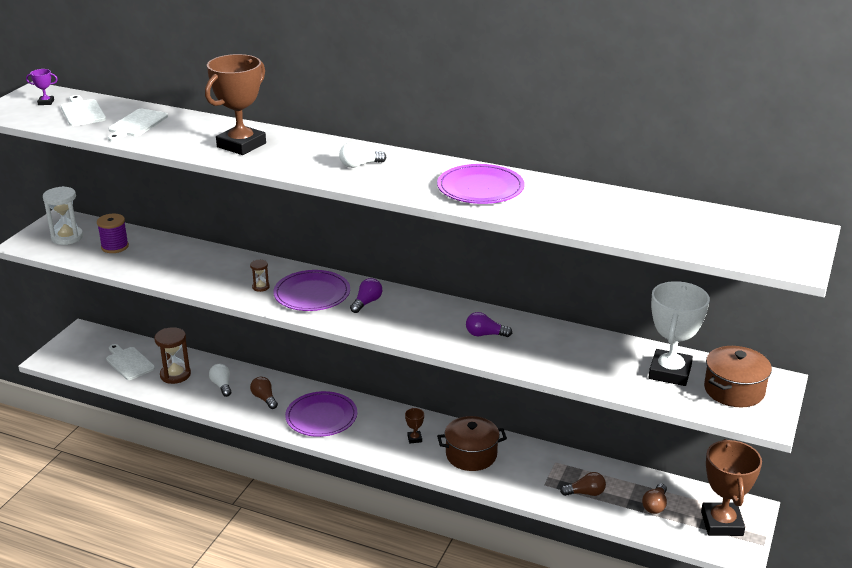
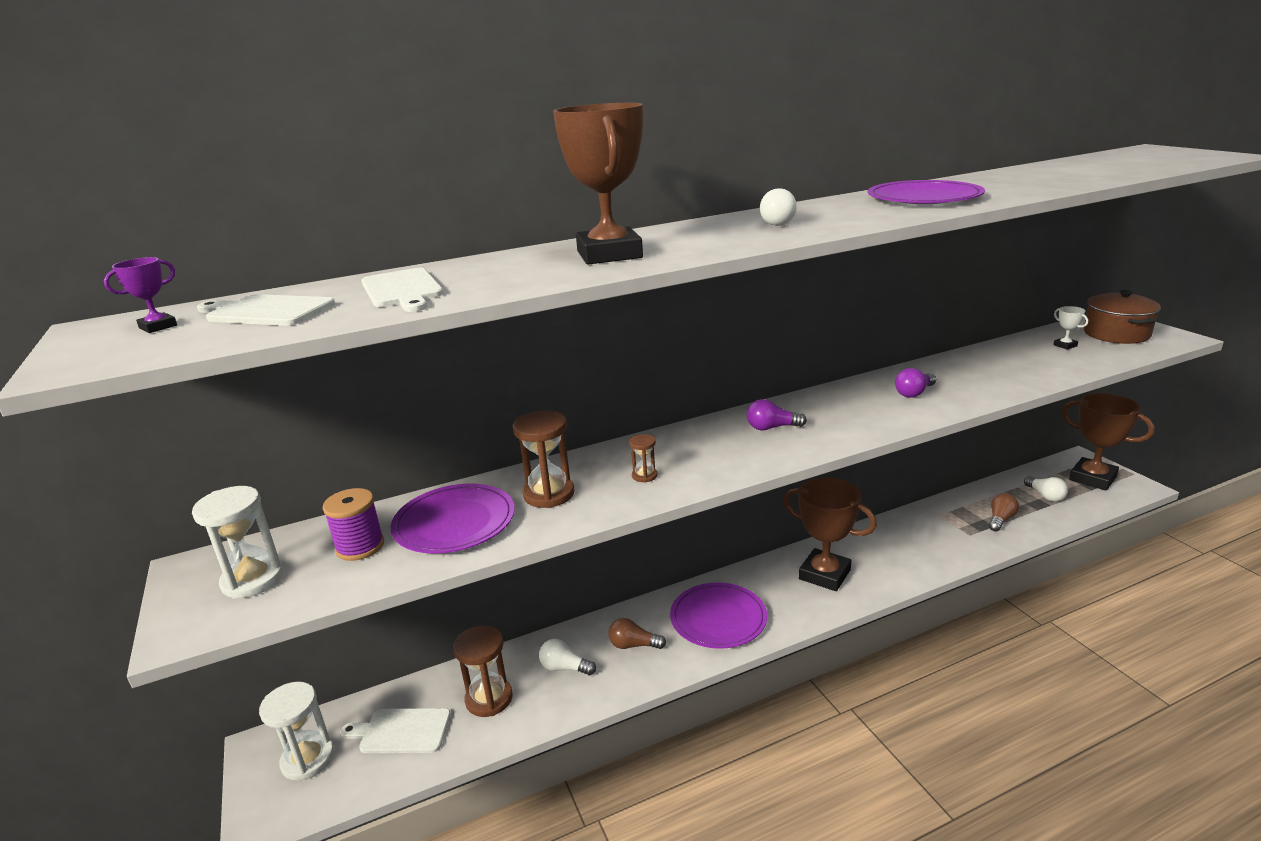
camera: 45 degrees left, 5 degrees down
(88, 348) = (308, 759): none -> white hourglass
(211, 269) = (549, 494): none -> brown hourglass
(312, 294) = (708, 450): purple plate -> purple plate (454, 522)
(367, 302) = (772, 428): purple light bulb -> purple light bulb turned 75 degrees counterclockwise
(414, 439) = (824, 574): brown trophy -> brown trophy, size x2.47
(471, 455) = (885, 553): brown pot -> none
(655, 505) = (1045, 496): brown light bulb -> white light bulb
(670, 372) = (1065, 345): white trophy -> white trophy, size x0.40

